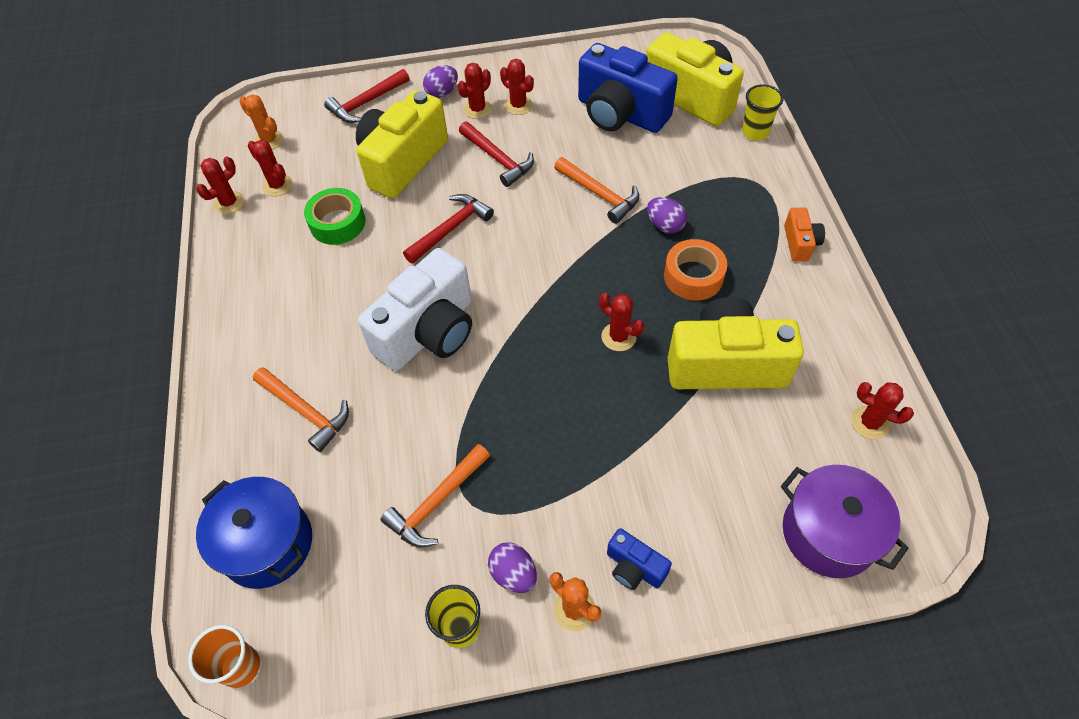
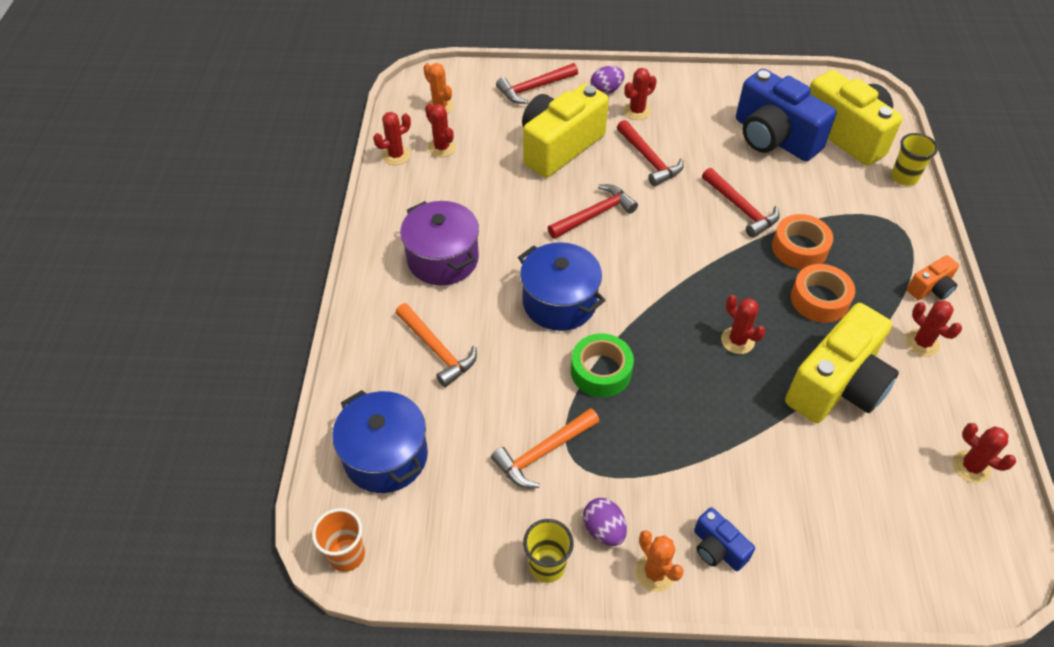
camera: 10 degrees right, 5 degrees down
(337, 223) = (491, 190): green tape -> green tape (601, 371)
(428, 332) = (559, 302): white camera -> blue pot
(518, 105) = (676, 114): red cactus -> red cactus (922, 343)
(599, 194) = (741, 208): orange hammer -> red hammer
(665, 225) = (799, 248): purple egg -> orange tape
(725, 364) = (837, 385): yellow camera -> yellow camera turned 120 degrees clockwise
(800, 243) = (930, 288): orange camera -> orange camera turned 45 degrees clockwise
(828, 533) = (911, 558): purple pot -> purple pot (443, 259)

